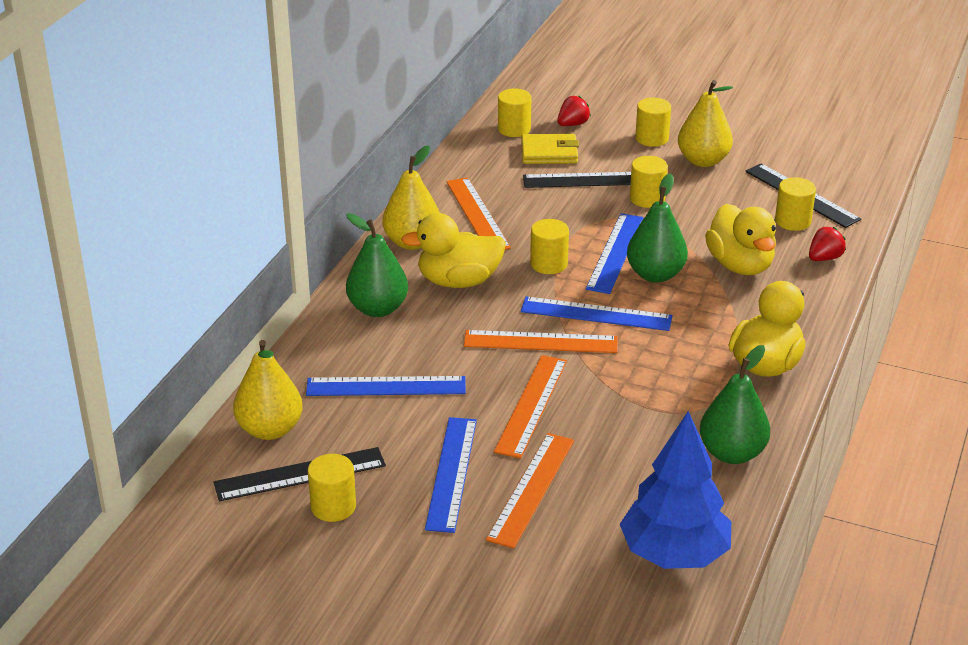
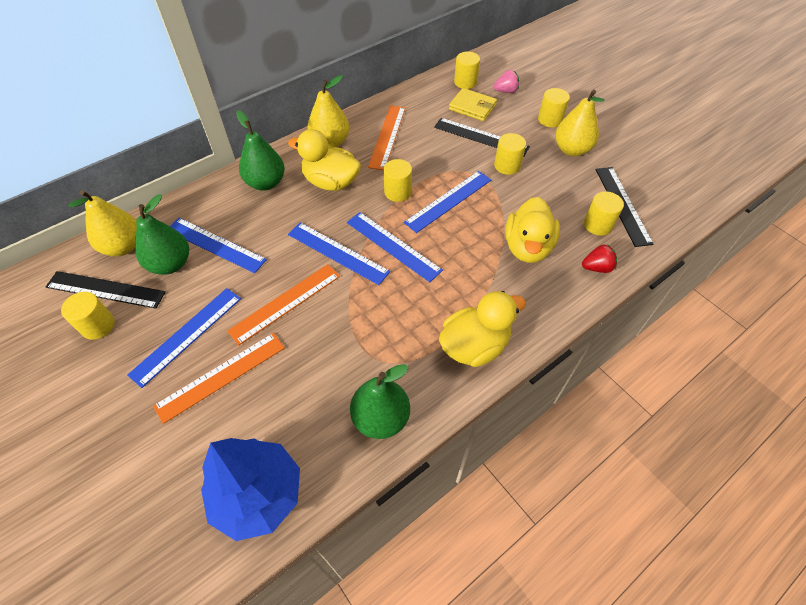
camera: 30 degrees right, 20 degrees up
(540, 342) = (337, 253): orange ruler -> blue ruler
(572, 124) = (506, 91): red strawberry -> pink strawberry
(655, 275) = (460, 230): green pear -> green pear (170, 264)

